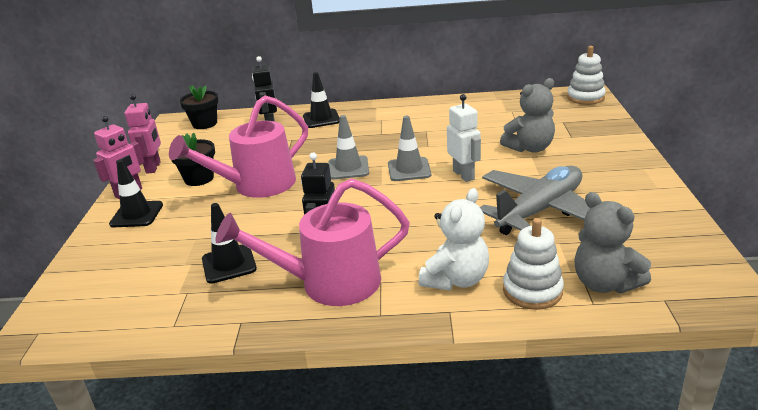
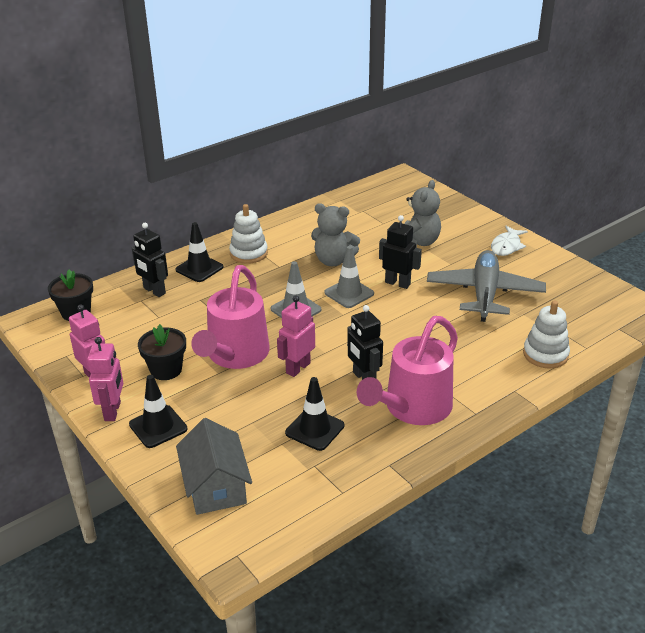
camera: 40 degrees left, 5 degrees up
(104, 273) = (216, 486): none -> grey house
(286, 212) = (298, 368): none -> pink robot
(456, 279) = (492, 367): white teddy bear -> none
(464, 175) = (397, 283): white robot -> black robot
(585, 97) = (405, 181): white stacking toy -> white stacking toy (248, 253)
(604, 283) = (578, 331): grey teddy bear -> grey teddy bear (333, 261)
(623, 176) = (507, 246): none -> white fish

